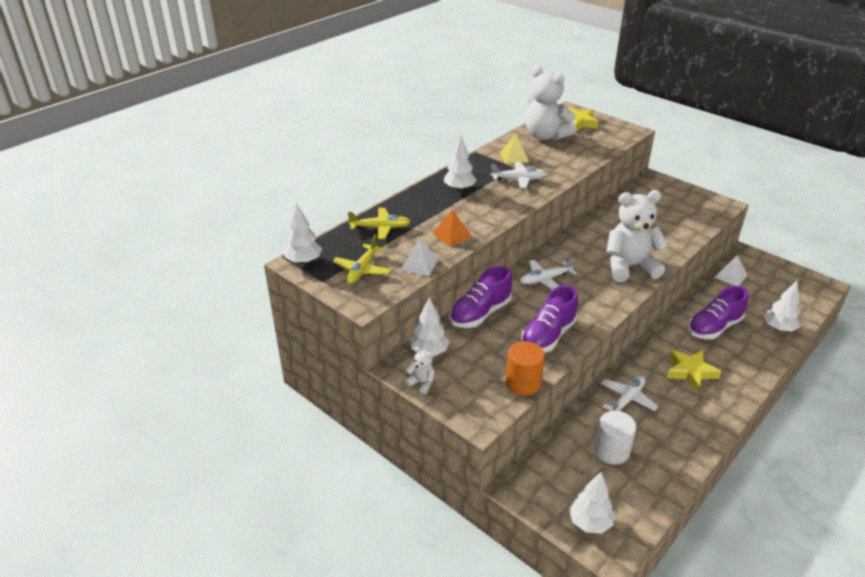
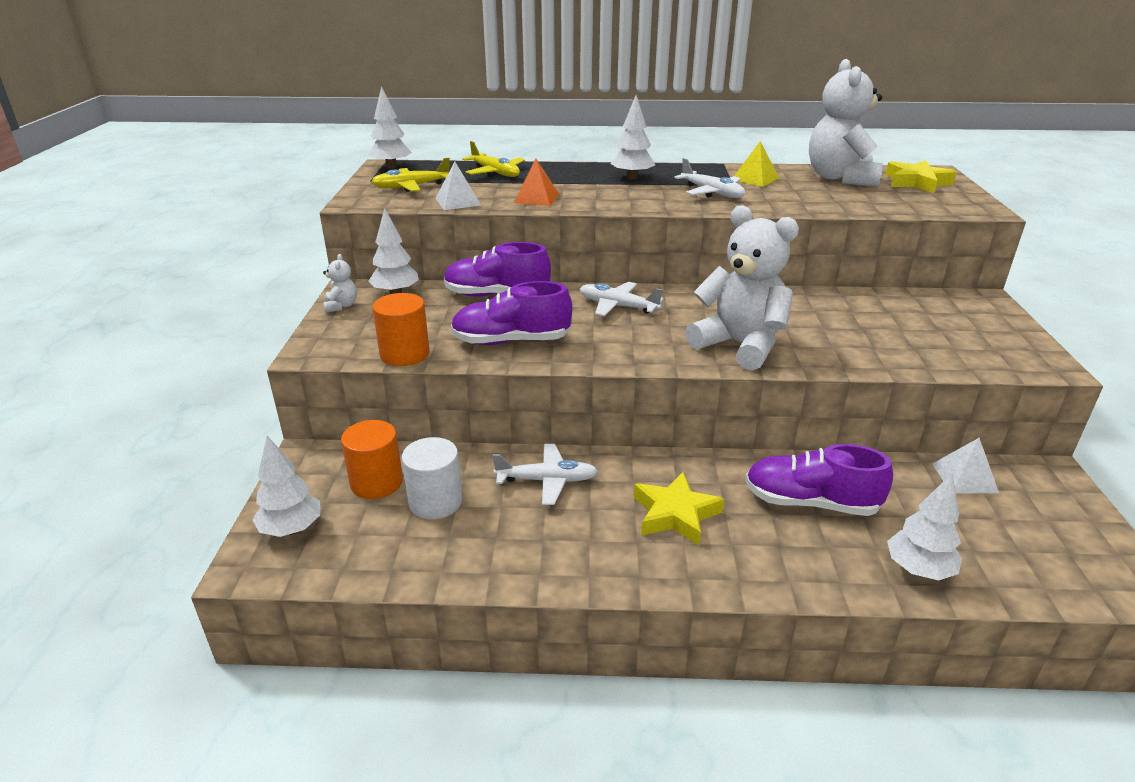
camera: 50 degrees right, 5 degrees down
(572, 467) = (376, 482): none -> orange cylinder

